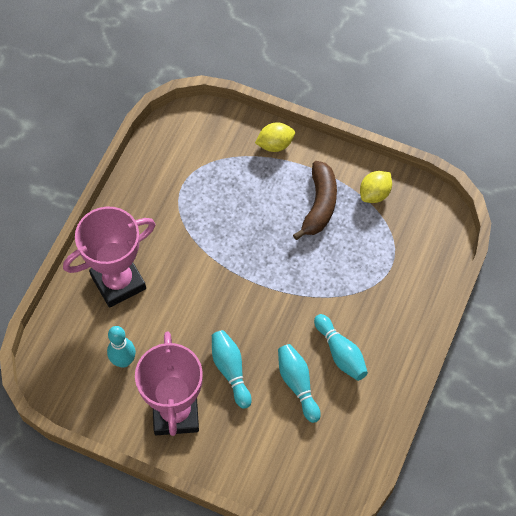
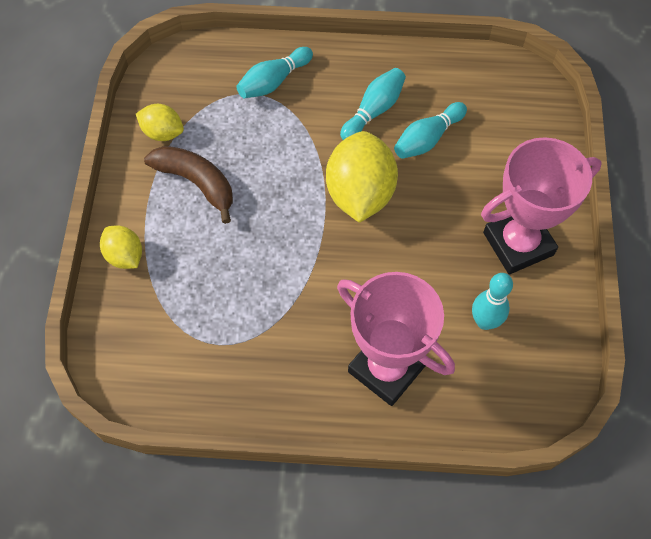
camera: 110 degrees left, 0 degrees up
(230, 370) = (442, 206): turquoise bowling pin -> turquoise bowling pin (273, 81)
(266, 314) = (360, 193): none -> yellow lemon
(319, 204) = (196, 183): brown banana -> brown banana turned 45 degrees clockwise

